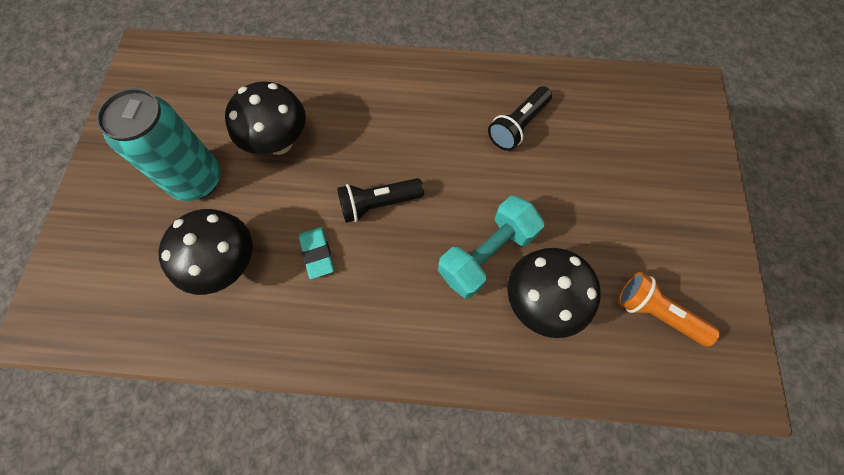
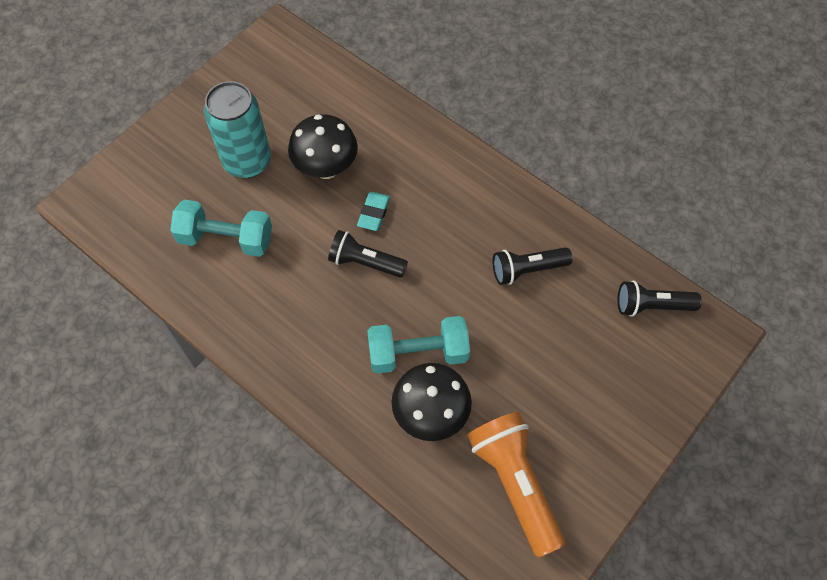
camera: 35 degrees right, 5 degrees down
(227, 265) = (226, 238): black mushroom -> turquoise dumbbell
(317, 254) = (293, 271): turquoise eraser -> turquoise eraser (373, 213)
(632, 96) = (652, 306): none -> black flashlight
(656, 313) = (515, 484): orange flashlight -> orange flashlight, size x1.57

